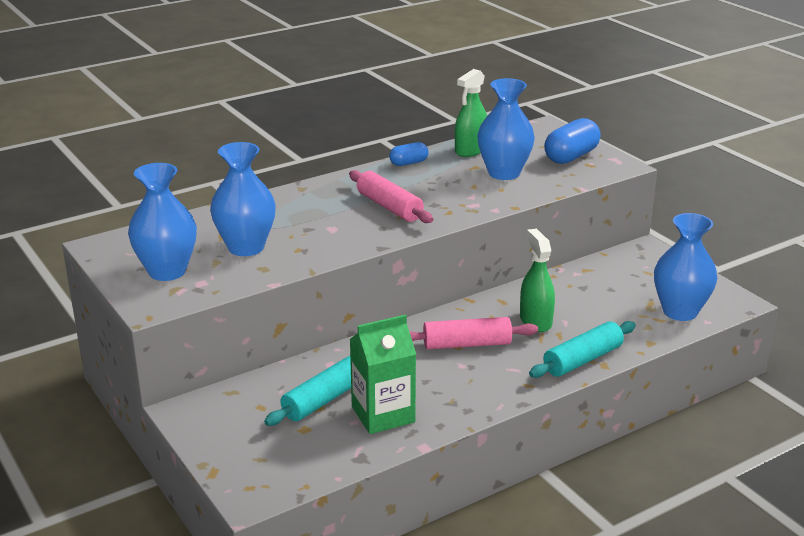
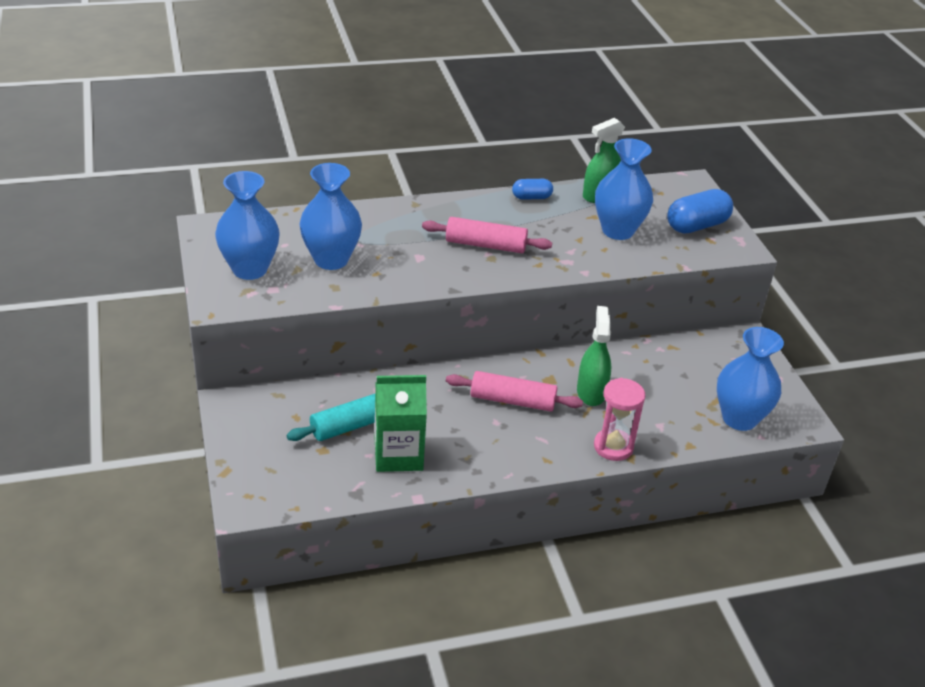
camera: 15 degrees right, 10 degrees up
(389, 207) = (485, 245): pink rolling pin -> pink rolling pin turned 60 degrees counterclockwise
(583, 360) = (613, 447): turquoise rolling pin -> pink hourglass

